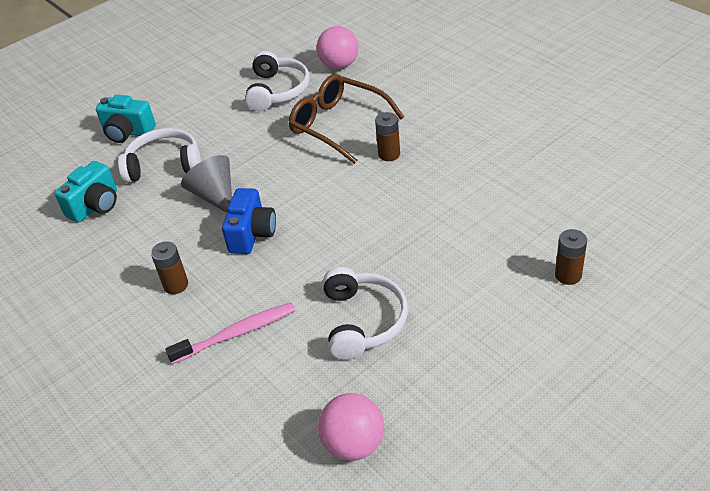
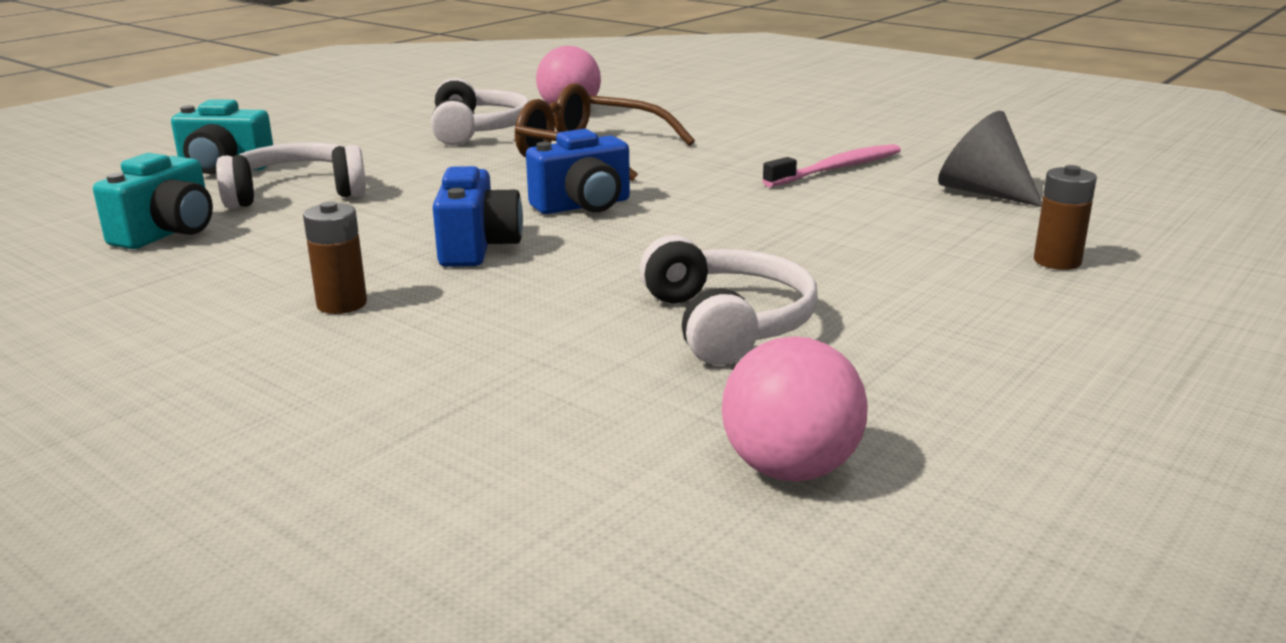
camera: 15 degrees left, 20 degrees down
(215, 196) = (397, 216): grey cone -> grey cone (982, 192)
(236, 333) = (482, 350): pink toothbrush -> pink toothbrush (837, 169)
(319, 191) = (583, 206): none -> blue camera
(389, 154) = (686, 172): brown battery -> none

